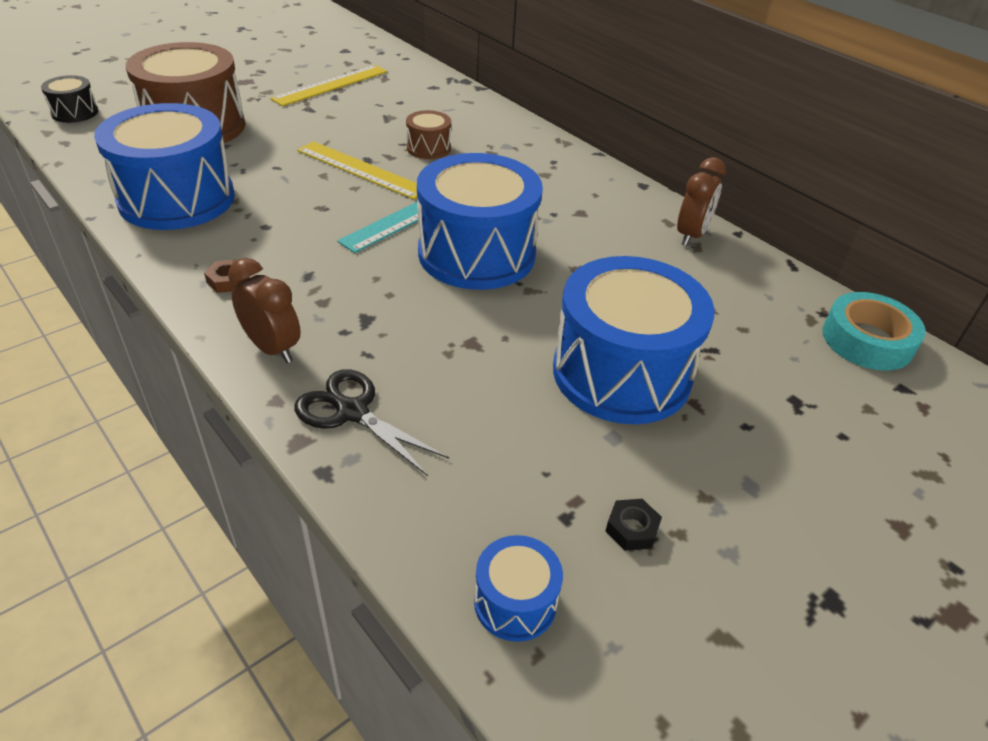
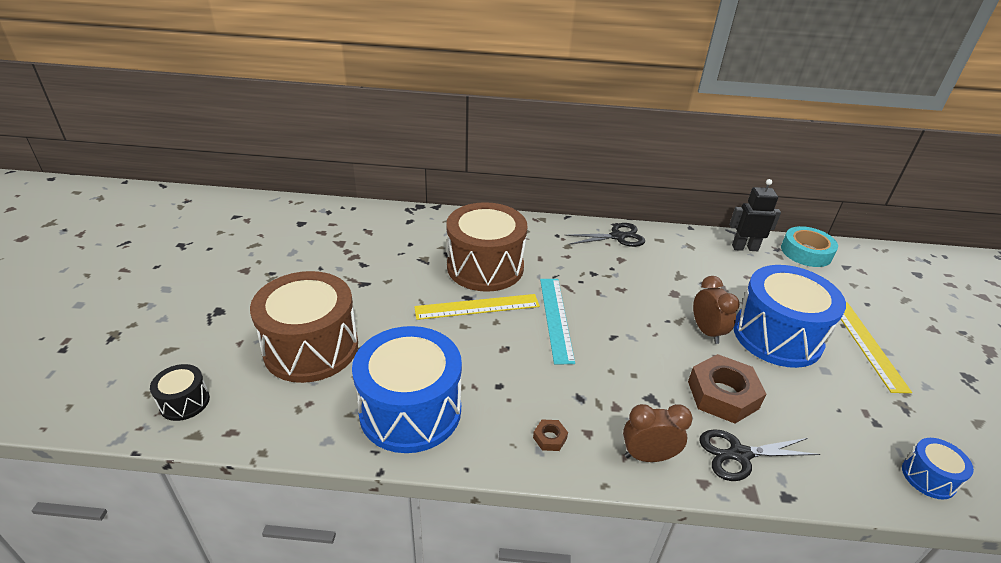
camera: 45 degrees left, 5 degrees down
(331, 85) = (343, 256): yellow ruler -> yellow ruler (867, 344)
(428, 148) = (485, 267): brown drum -> brown drum, size x2.22
(441, 366) = (722, 395): none -> brown nut
(476, 253) = (624, 318): blue drum -> none
(620, 195) = (617, 237): none -> black scissors
(632, 529) = (896, 406): black nut -> none
(691, 235) = (679, 241): brown clock -> brown clock (706, 332)
(773, 287) = (744, 248): none -> black robot

